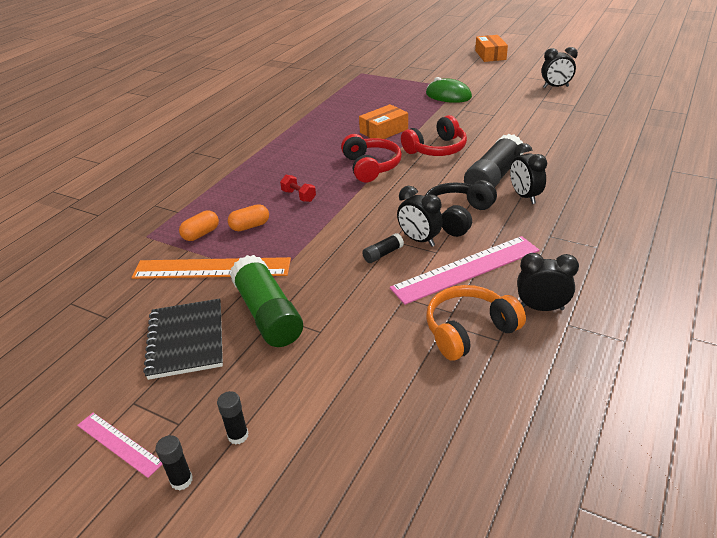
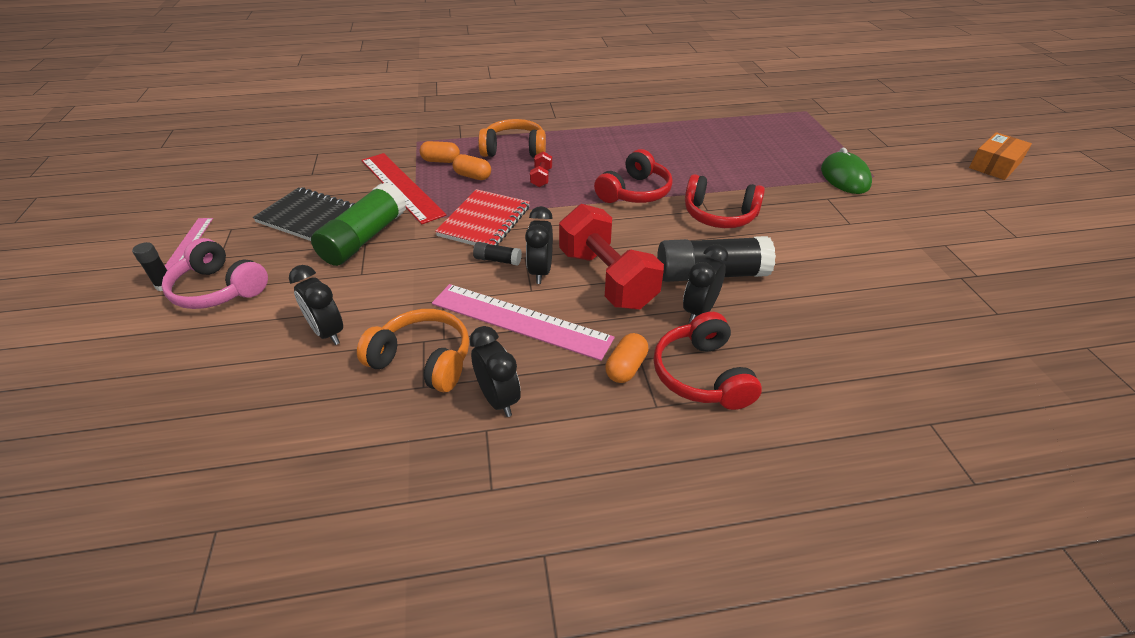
camera: 50 degrees right, 5 degrees up
(186, 340) = (308, 217): black notebook -> black notebook turned 75 degrees clockwise
(212, 268) = (401, 187): orange ruler -> red ruler
(238, 435) = (219, 289): black glue stick -> pink headphones
(240, 193) = (514, 150): none -> orange headphones
(324, 243) = (484, 221): none -> red notebook
(384, 131) = (711, 171): orange box -> none
(457, 216) = (607, 279): black headphones -> red dumbbell
(553, 244) = (626, 367): none -> orange capsule
(555, 87) = (1000, 242): black clock -> black clock (328, 332)
(583, 220) = (702, 375): none -> red headphones

